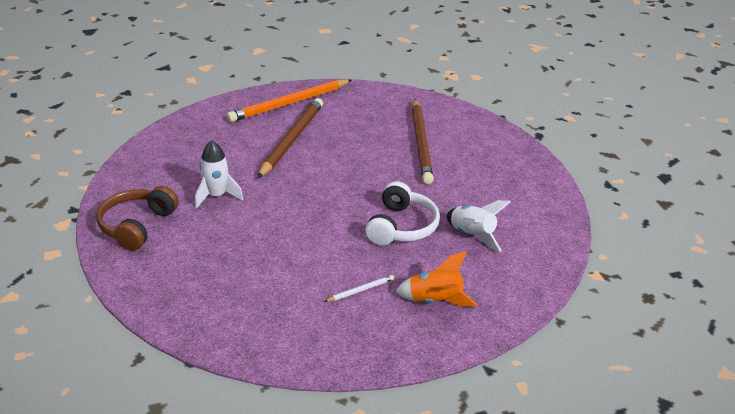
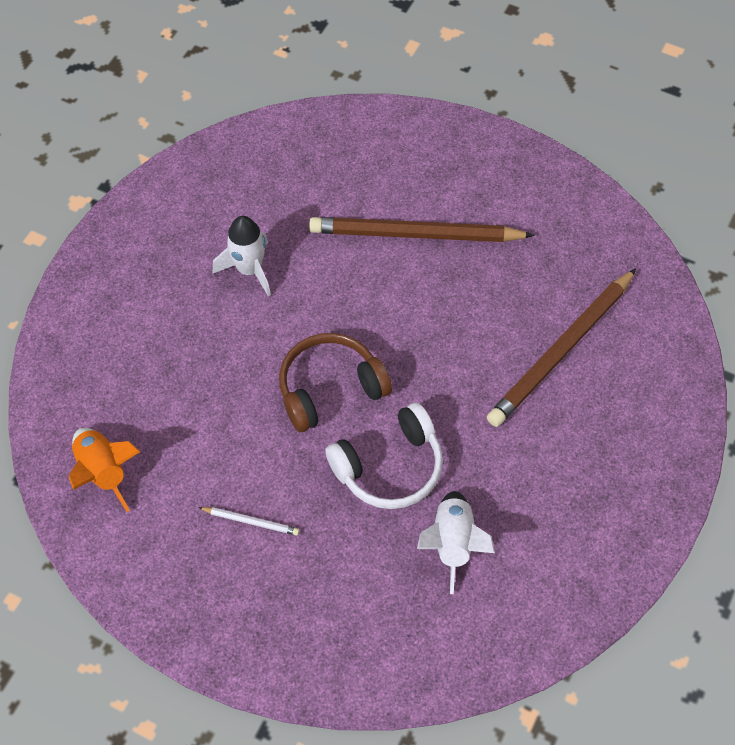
camera: 45 degrees right, 25 degrees up
(136, 226) = (135, 257): brown headphones -> brown headphones (330, 388)
(290, 103) = (478, 168): orange pencil -> none
(291, 140) = (415, 235): brown pencil -> brown pencil turned 150 degrees counterclockwise
(435, 301) = (307, 600): orange rocket -> orange rocket (104, 471)

